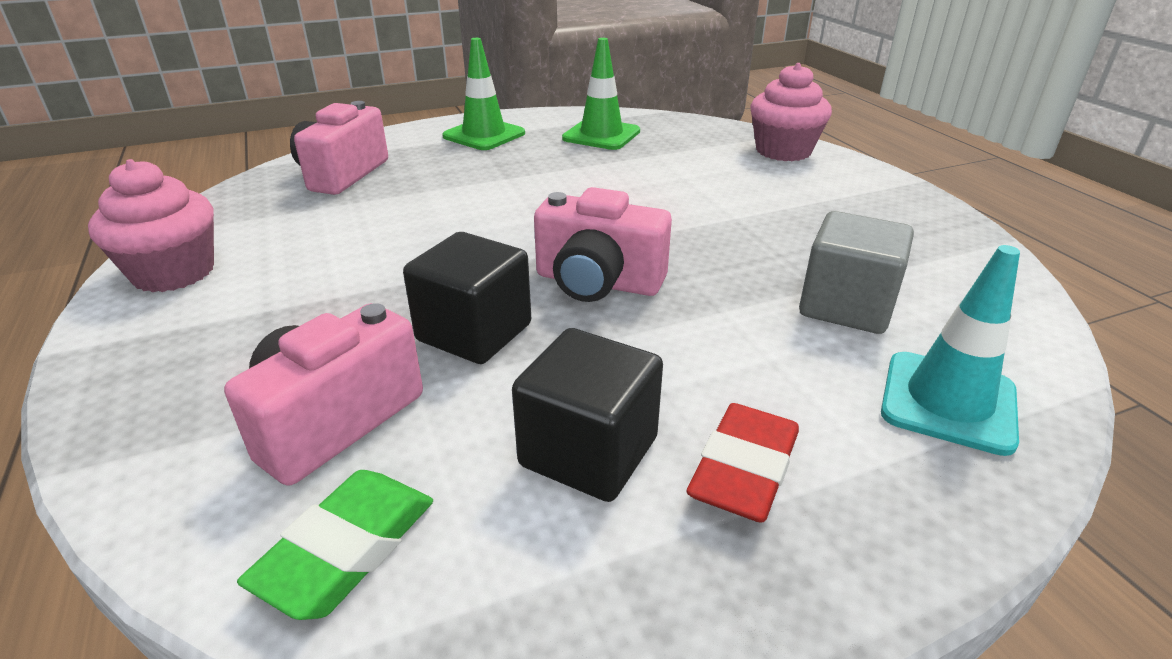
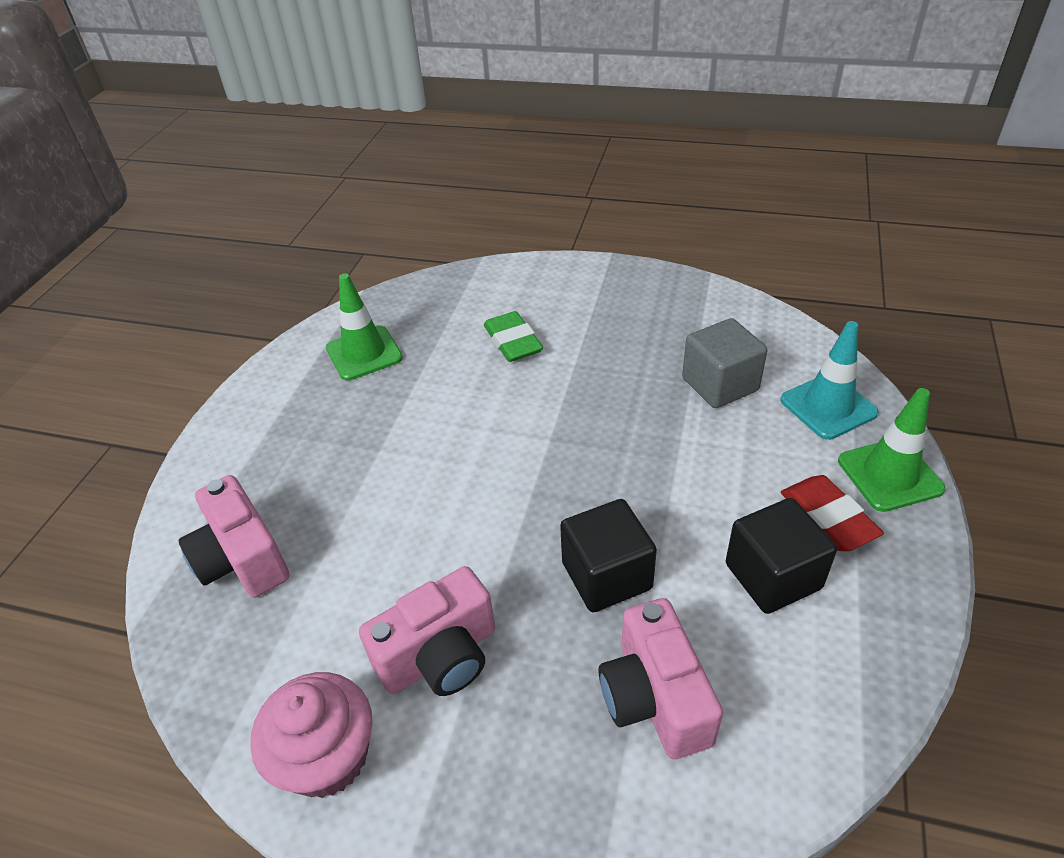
camera: 50 degrees left, 10 degrees up
(346, 549) = (786, 731): green eraser -> green eraser (513, 341)
(484, 135) = (272, 423): green traffic cone -> green traffic cone (889, 475)
(598, 282) = (598, 479): pink camera -> pink camera (440, 656)
(783, 151) = (505, 281): pink cupcake -> none

